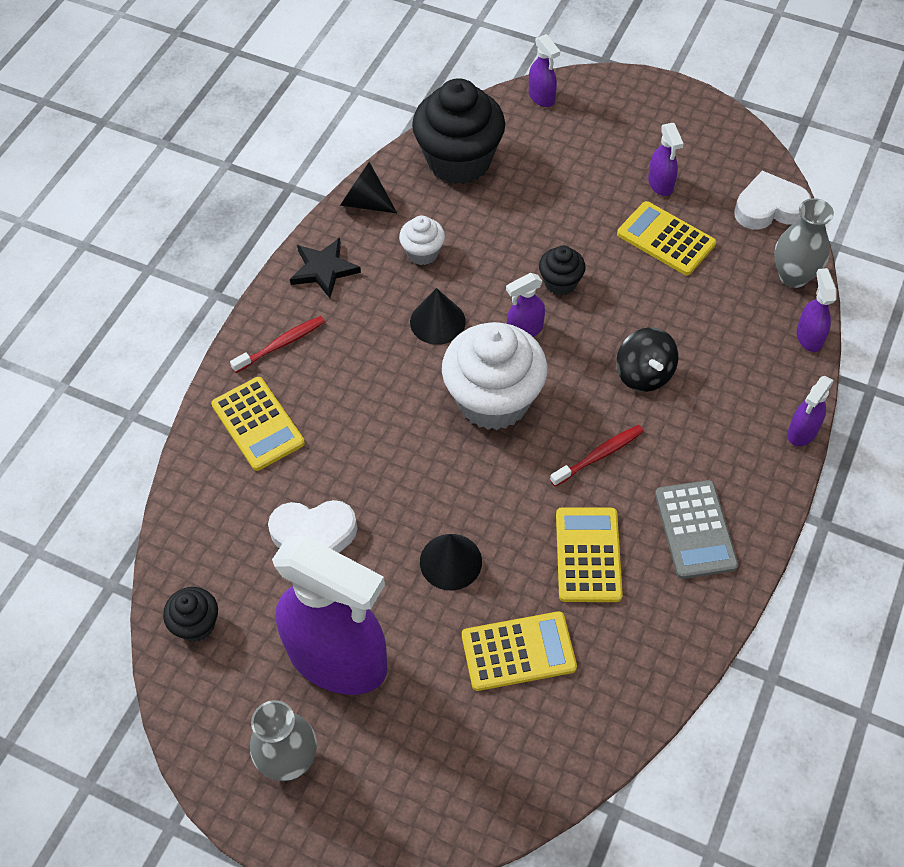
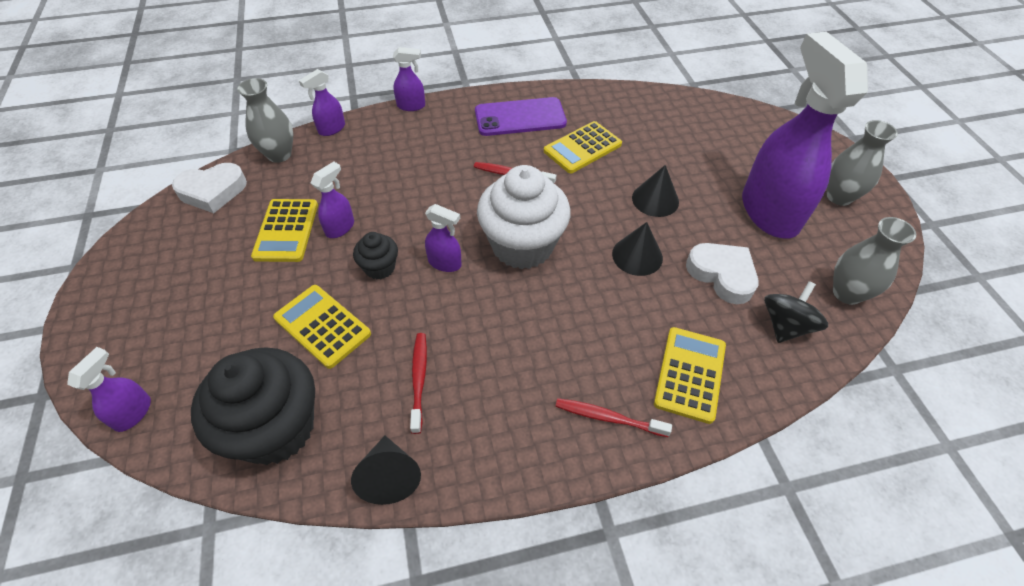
camera: 130 degrees left, 5 degrees down
(196, 624) = (847, 293): black cupcake -> grey vase
(324, 269) = (502, 448): black star -> none
(423, 253) = (419, 379): white cupcake -> red toothbrush
(437, 321) = (483, 321): black cone -> black cone (637, 256)
(518, 651) = (668, 145): yellow calculator -> yellow calculator (322, 326)
(644, 374) = (428, 184): black spinning top -> black spinning top (785, 326)
(661, 184) = (221, 261): purple spray bottle -> purple spray bottle (340, 228)
(695, 529) = (520, 117): grey calculator -> purple phone
(769, 207) = (213, 191): white heart -> white heart turned 60 degrees counterclockwise

